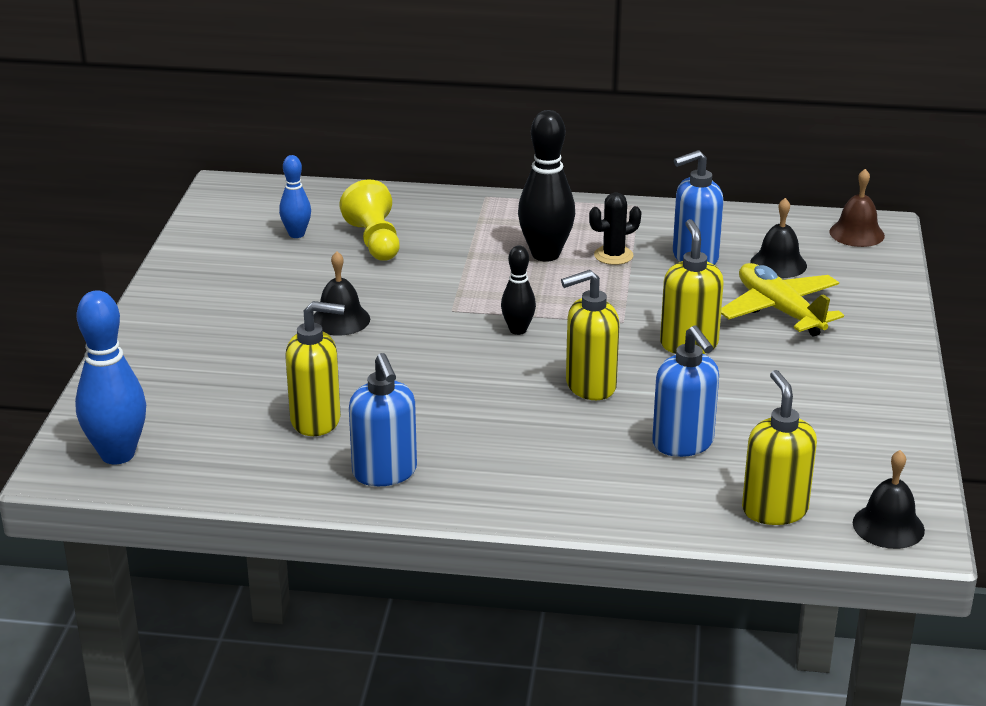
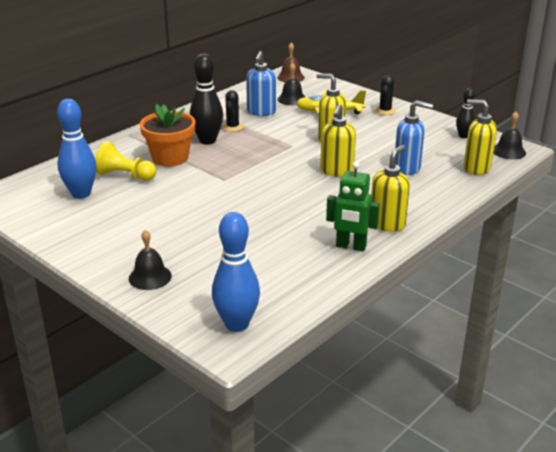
camera: 55 degrees left, 0 degrees up
(296, 234) = (81, 194): blue bowling pin -> blue bowling pin, size x1.76
(316, 421) = (279, 249): yellow soap dispenser -> yellow soap dispenser (387, 224)
(340, 319) = (190, 211): black bell -> black bell (150, 277)
(385, 473) = (351, 246): blue soap dispenser -> green robot
(461, 249) = (170, 158): none -> orange flower pot
(518, 330) = (266, 170): black bowling pin -> black bowling pin (463, 136)
(864, 356) = (385, 111): none -> black cactus

